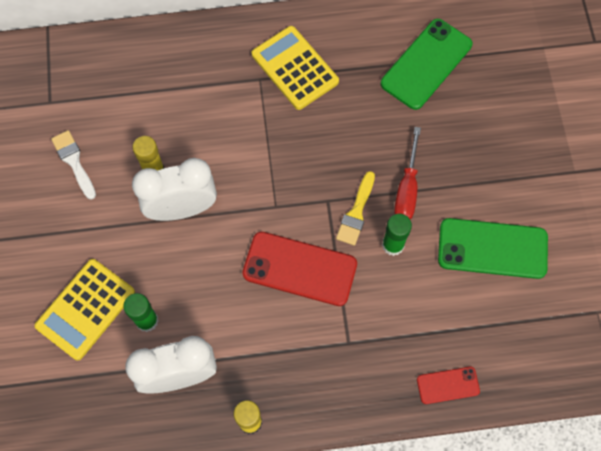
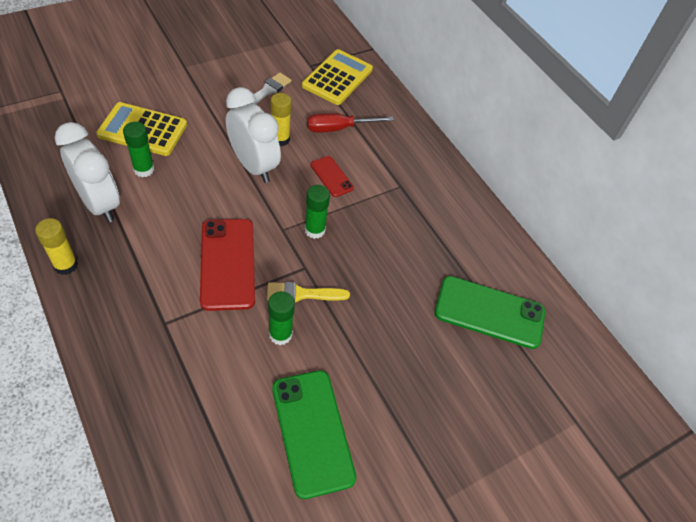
camera: 60 degrees right, 15 degrees down
(287, 177) = (315, 230): none -> green glue stick
(295, 68) = (425, 208): yellow calculator -> yellow calculator (337, 78)
(407, 189) = (346, 331): red screwdriver -> red screwdriver (339, 128)
(448, 385) = (141, 428): red phone -> red phone (331, 176)

